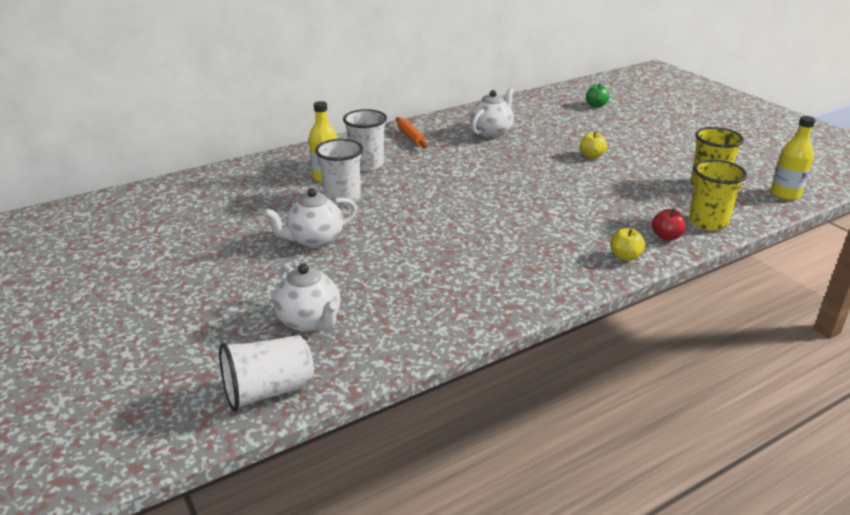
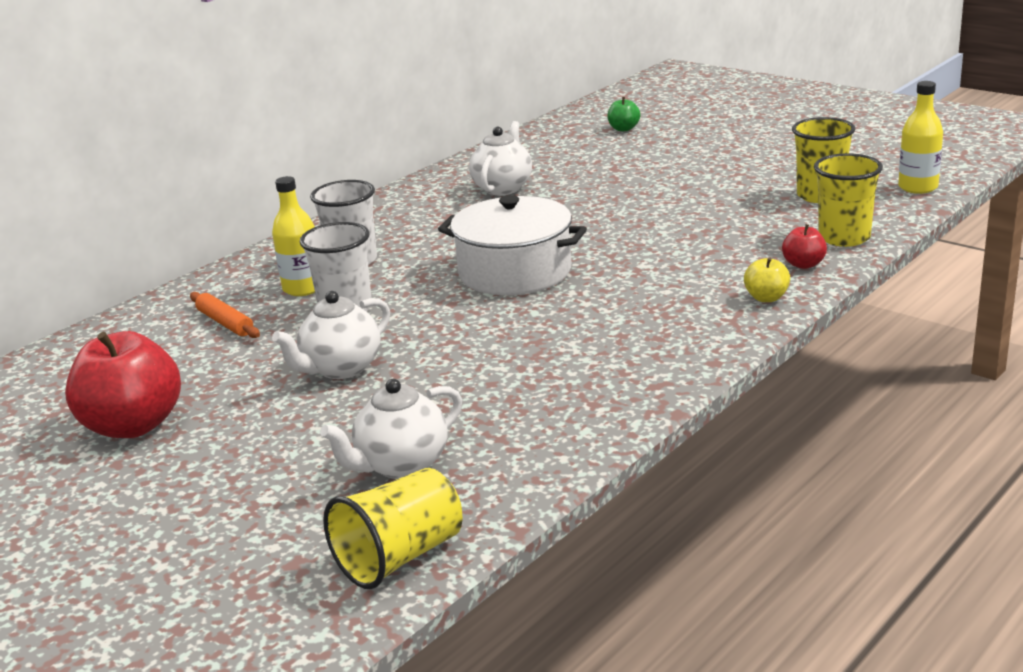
camera: 15 degrees left, 5 degrees down
(171, 249) = (133, 425): none -> red apple
(268, 391) = (400, 557): white cup -> yellow cup
(309, 321) = (401, 465): white teapot -> white teapot turned 105 degrees clockwise
(411, 137) = (394, 215): orange rolling pin -> orange rolling pin (225, 323)
(464, 196) = (515, 272): none -> white pot
(591, 156) = (654, 190): yellow apple -> none

